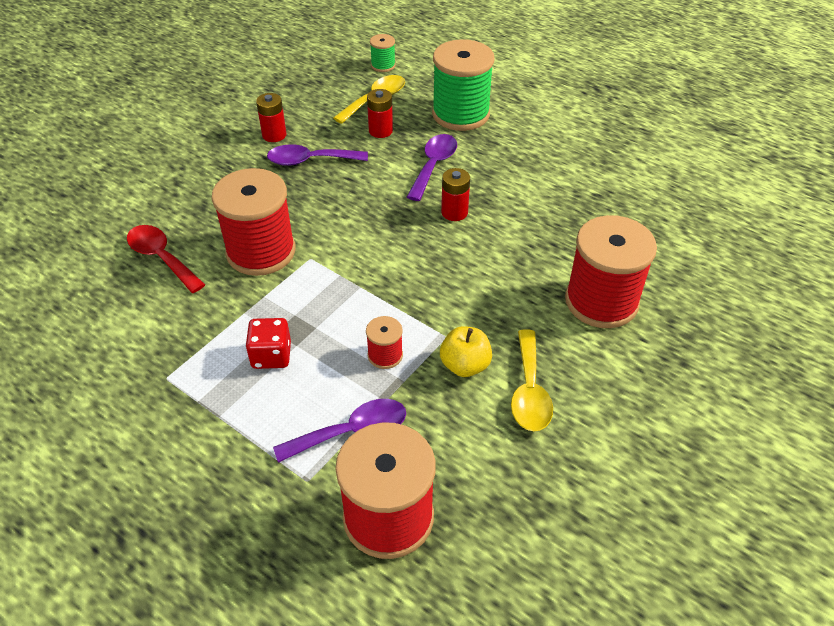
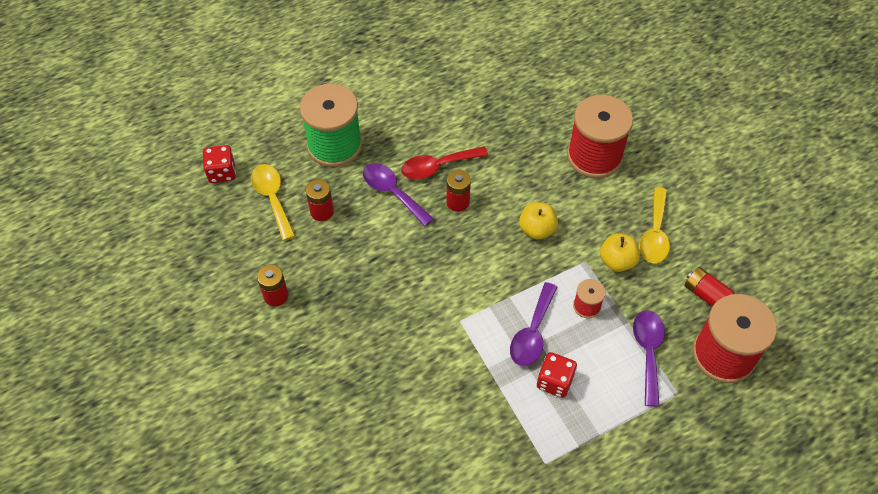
camera: 65 degrees left, 10 degrees up
(161, 258) = (401, 434): red spoon -> red spoon (437, 167)
(261, 251) = (433, 354): red spool -> none
(310, 161) = (332, 279): purple spoon -> purple spoon (532, 333)
(383, 65) = (222, 172): green spool -> red dice
(462, 282) = (537, 229): none -> yellow apple
(471, 471) = (705, 294): none -> red battery
(529, 391) = (654, 234): yellow spoon -> yellow spoon turned 75 degrees clockwise

